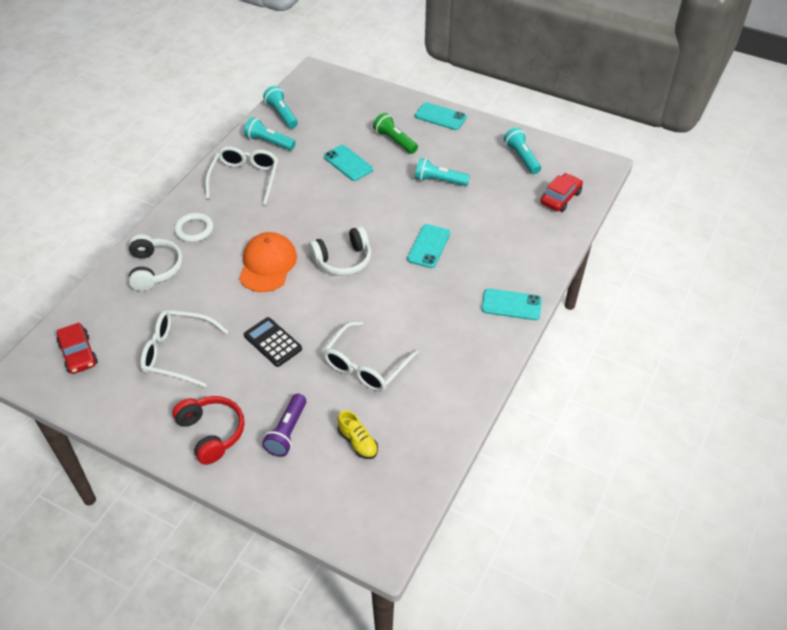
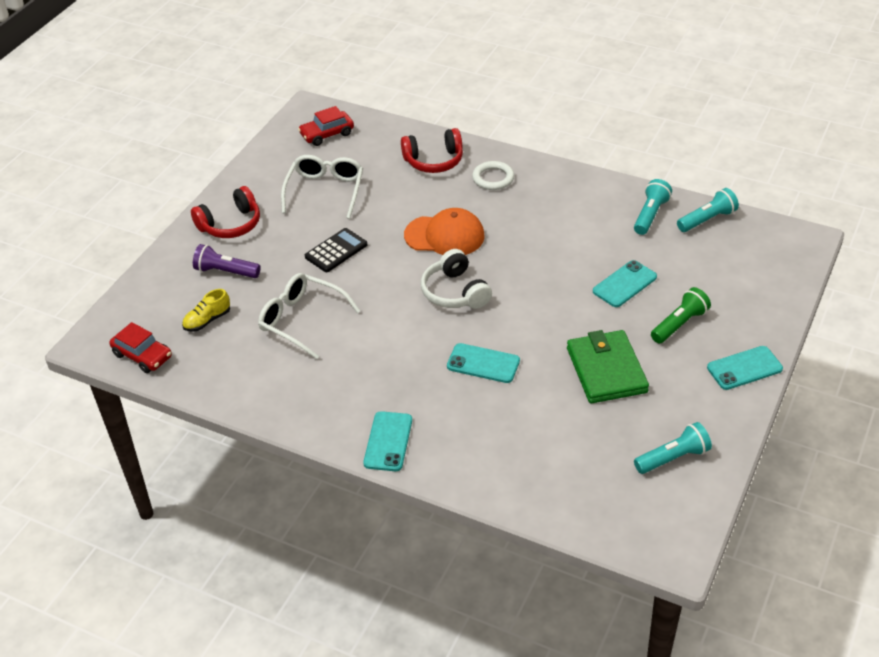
camera: 90 degrees right, 5 degrees down
(154, 269) = (434, 161): white headphones -> red headphones
(245, 178) = (580, 204): white glasses -> none
(439, 181) = (606, 370): turquoise flashlight -> green wallet
(440, 117) = (744, 368): turquoise phone -> turquoise phone turned 45 degrees clockwise
(560, 198) = (592, 500): red car -> red car (142, 355)

